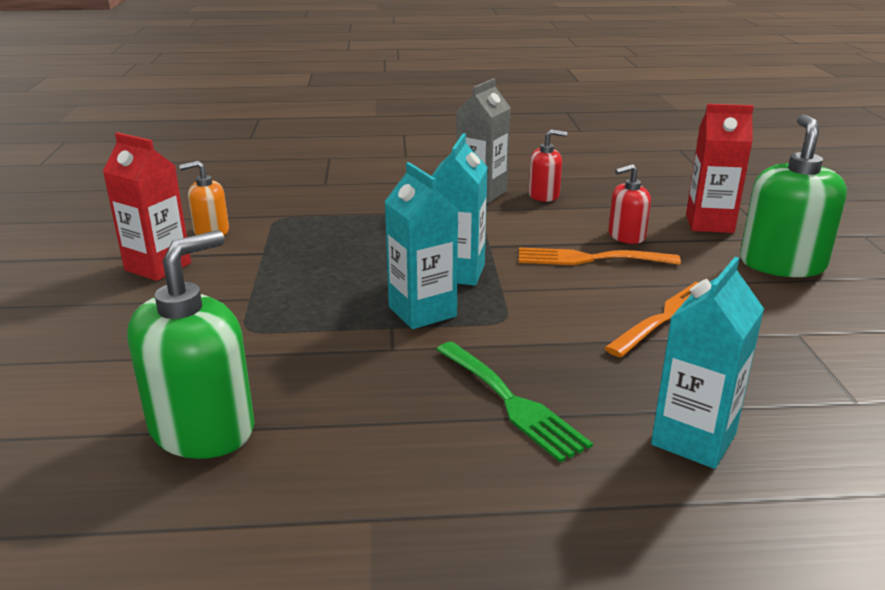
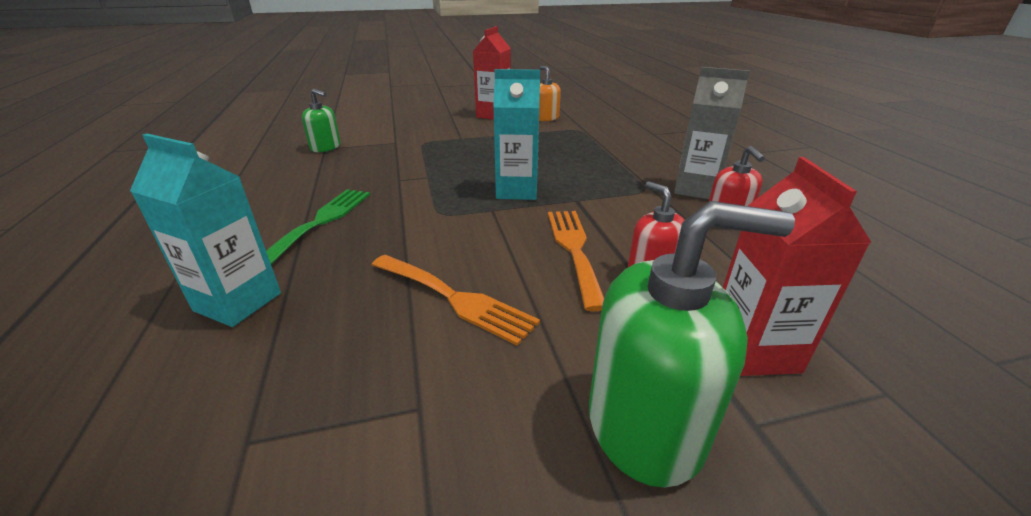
camera: 80 degrees right, 5 degrees up
(202, 428) = (326, 147): green soap dispenser -> green soap dispenser, size x0.56
(422, 312) = (449, 184): turquoise carton -> none
(512, 403) = (321, 222): green fork -> green fork turned 150 degrees clockwise

